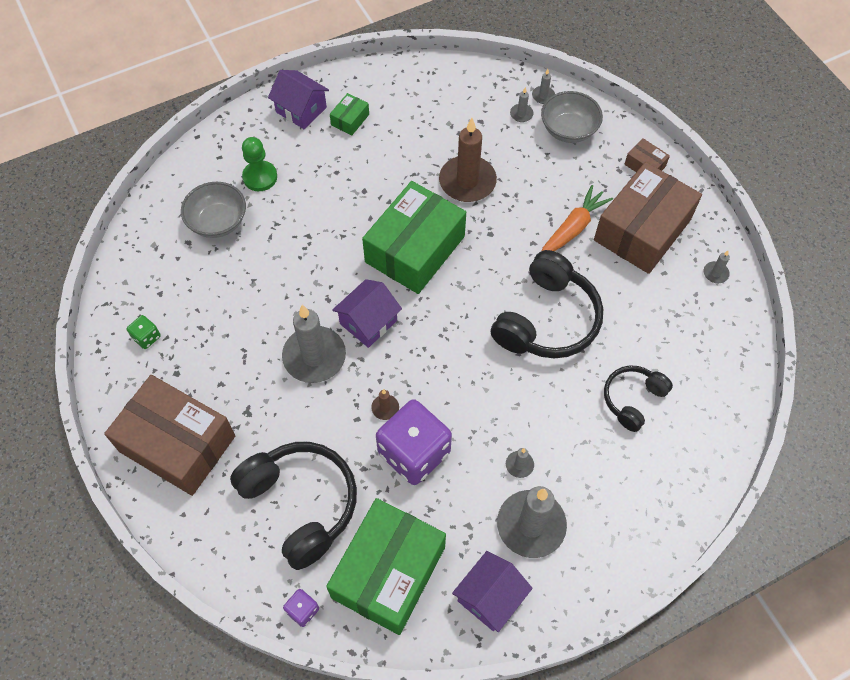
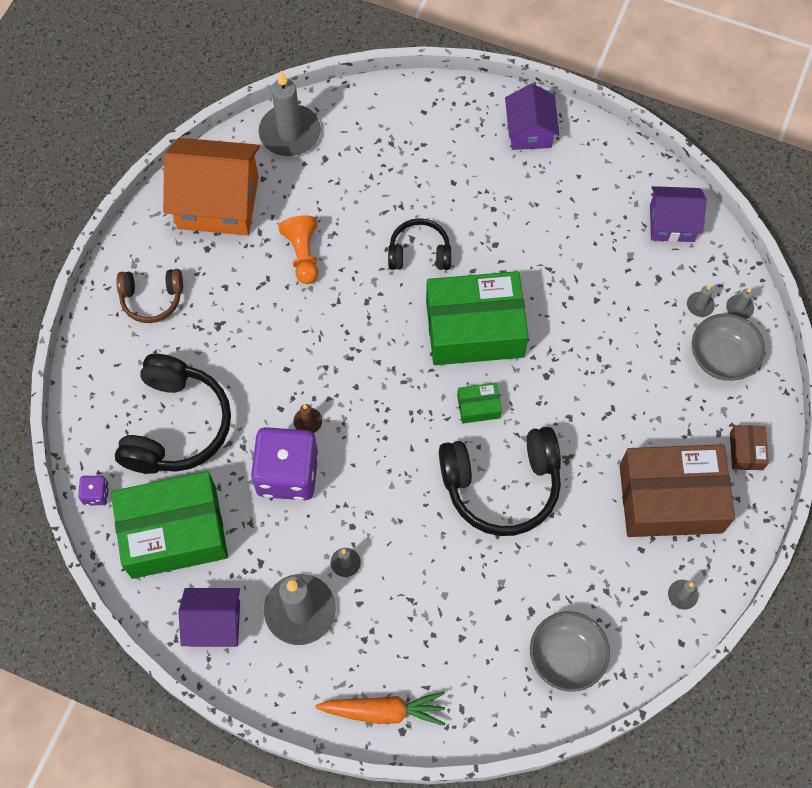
camera: 50 degrees right, 5 degrees up
(146, 337) = (218, 202): green dice -> orange house
(177, 443) = (152, 299): brown box -> brown headphones
(218, 222) = (363, 163): grey bowl -> grey bowl (566, 656)
(249, 312) = (303, 254): none -> orange pawn
(260, 177) = (433, 157): green pawn -> none
(314, 356) = (307, 333): grey candle -> grey candle (290, 133)
(350, 120) = (556, 176): green box -> green box (478, 406)
(368, 322) = (373, 348): purple house -> purple house (671, 223)
(467, 181) = (582, 317): brown candle -> none
(573, 228) = (616, 439): orange carrot -> orange carrot (383, 711)
(632, 399) = (485, 611): black headphones -> black headphones (419, 252)

